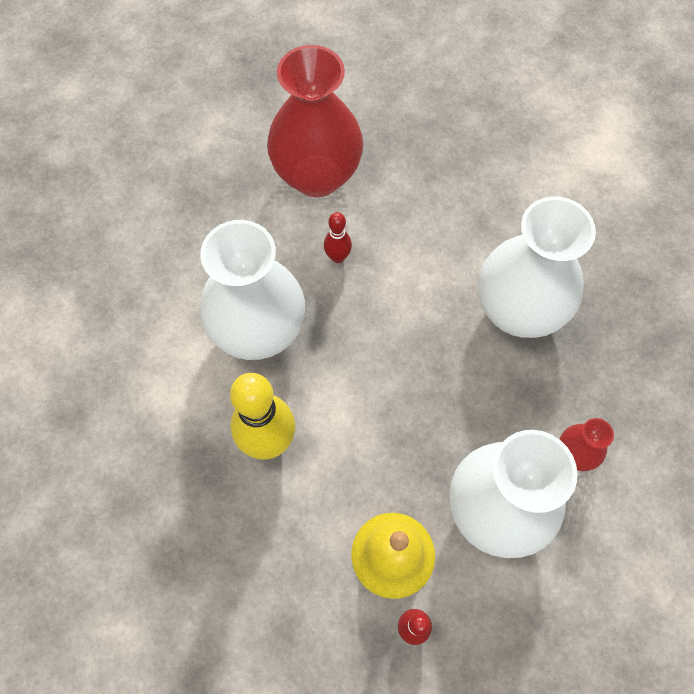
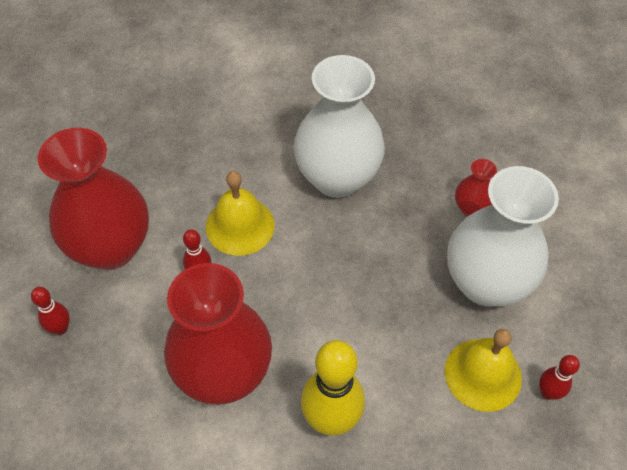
camera: 60 degrees left, 10 degrees down
(223, 189) = (61, 328): none -> red bowling pin
(259, 331) = (223, 373): white vase -> red vase
(406, 259) = (240, 226): none -> yellow bell

